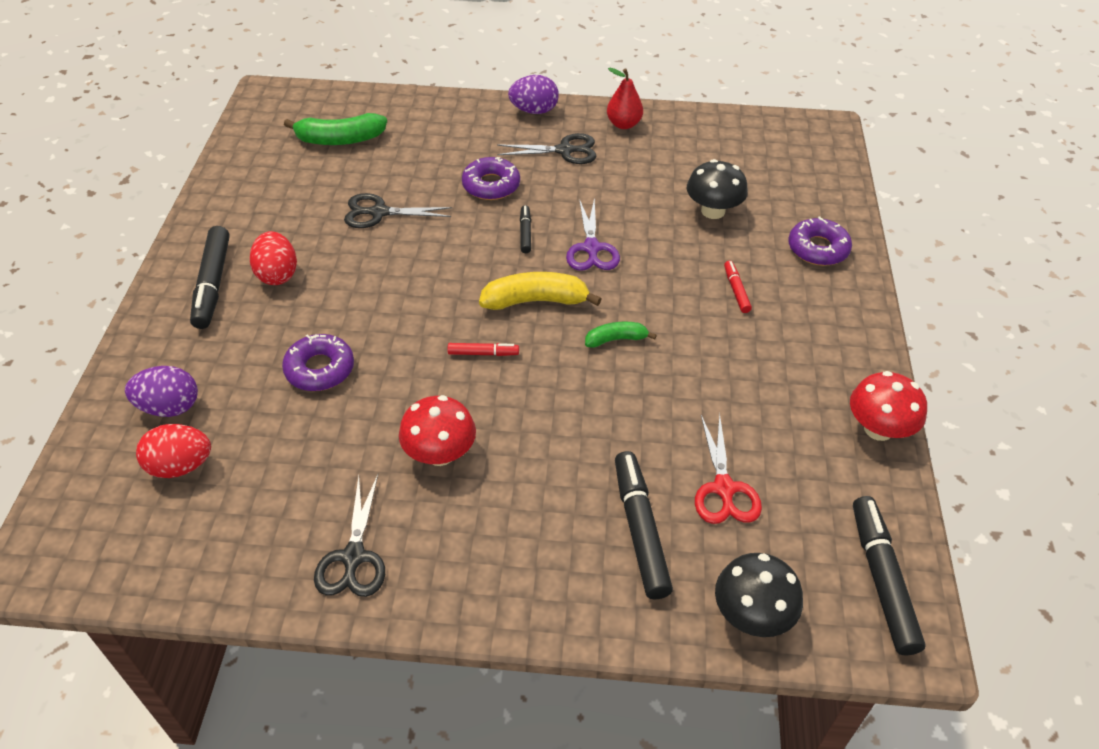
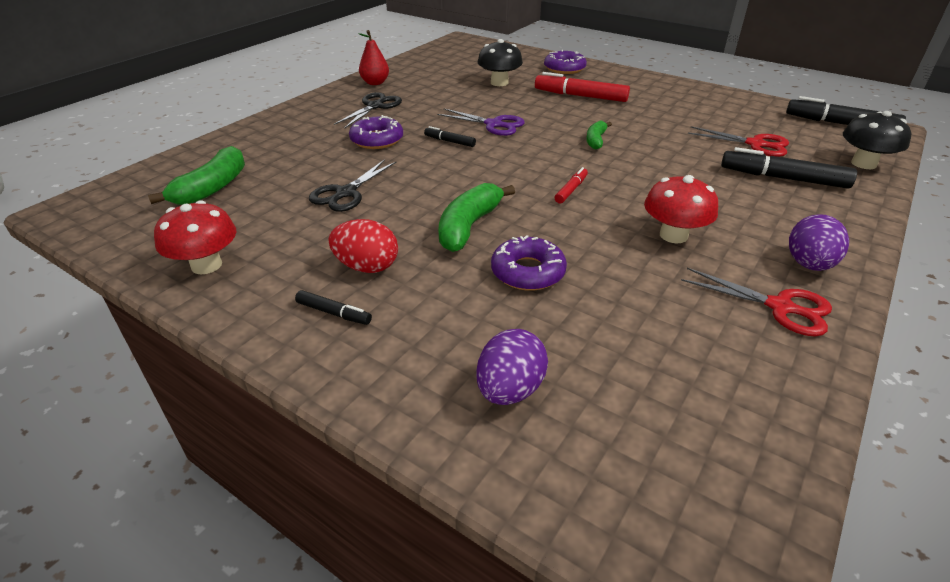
camera: 60 degrees left, 10 degrees down
(180, 466) = (611, 399): red egg -> none
(213, 284) = (333, 313): black marker -> black marker, size x0.51
(354, 557) = (780, 307): black scissors -> red scissors
(371, 308) = (469, 226): none -> green banana
(534, 111) = (312, 104): purple egg -> purple egg (808, 264)
(536, 301) = (530, 156): yellow banana -> none
(736, 290) = (580, 96): red marker -> red marker, size x1.95
(878, 429) = (724, 94): red mushroom -> red mushroom (206, 265)

